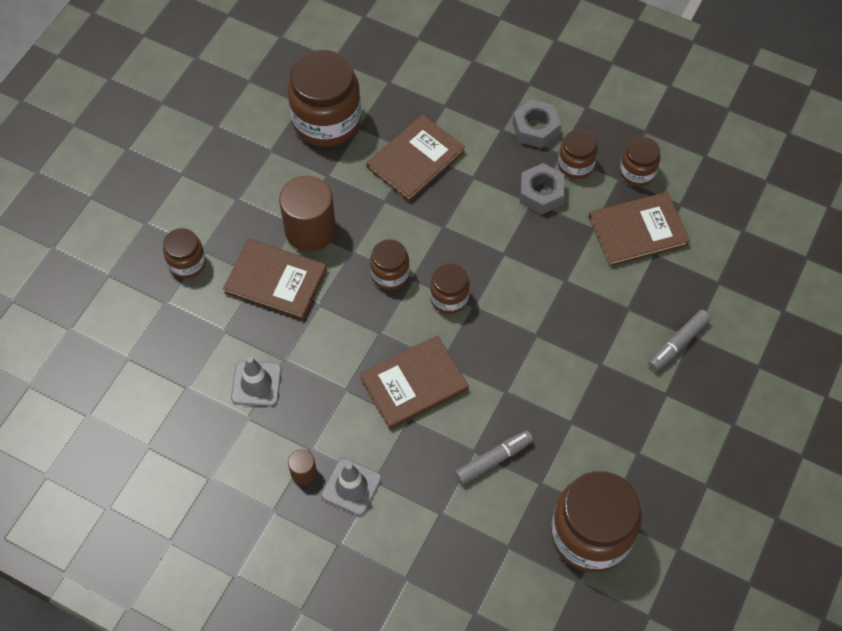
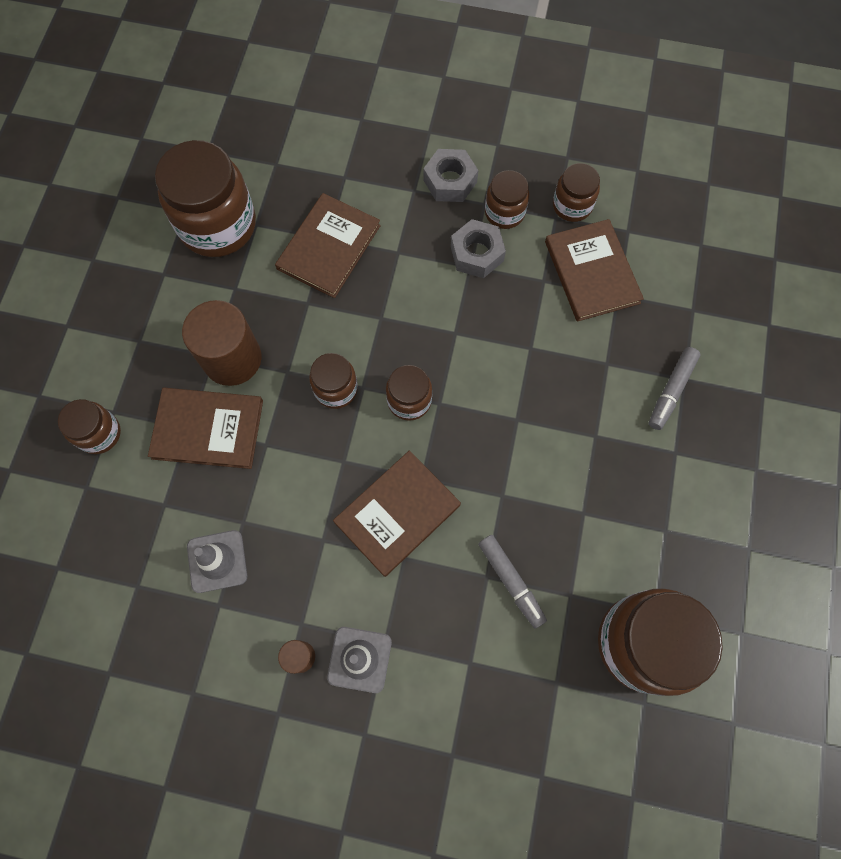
camera: 15 degrees left, 10 degrees up
(493, 460) = (511, 582): grey marker -> grey marker turned 105 degrees clockwise
(638, 231) = (592, 272): brown book -> brown book turned 75 degrees counterclockwise

